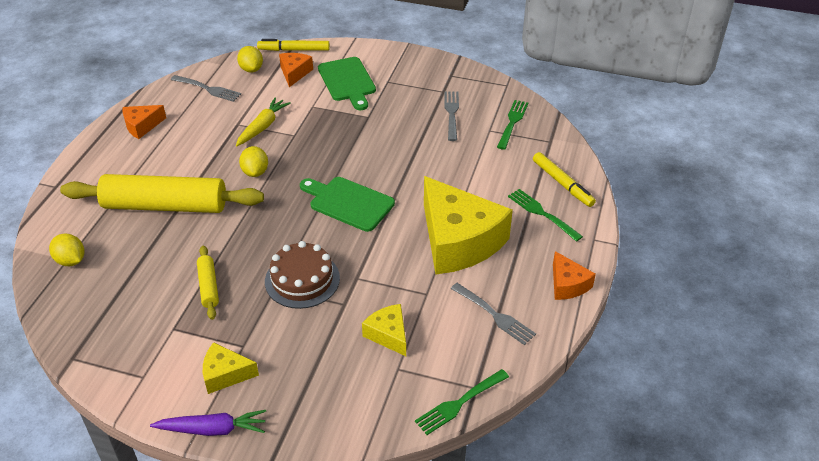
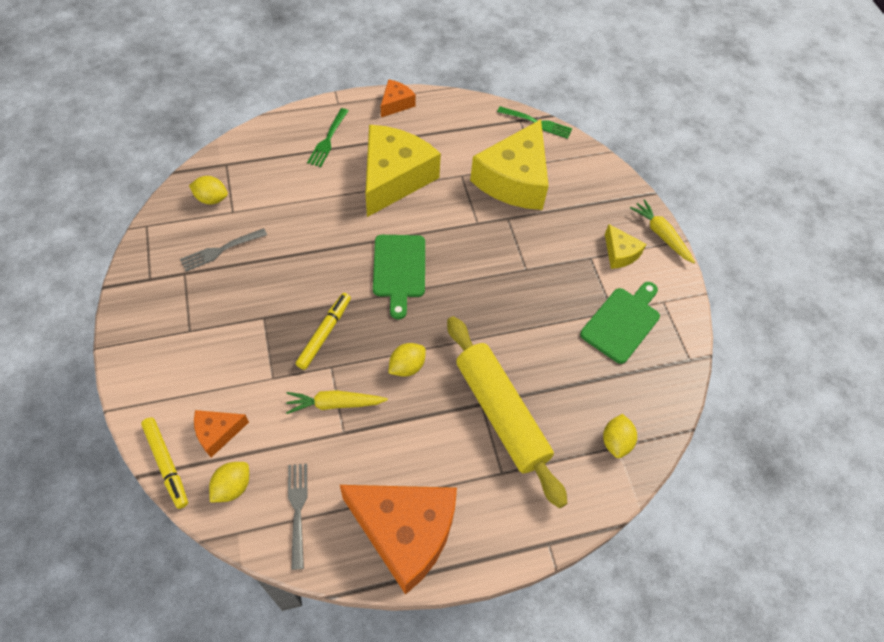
camera: 125 degrees left, 15 degrees up
(142, 126) = (405, 533): orange cheese -> orange cheese, size x2.16
(208, 286) = (559, 314): yellow rolling pin -> none
(212, 429) = (661, 235): purple carrot -> yellow carrot
(302, 280) = (505, 256): brown cake -> none
(348, 81) = (208, 368): green cutting board -> green cutting board (622, 322)
(388, 334) = (514, 180): yellow cheese -> yellow cheese, size x2.16
(494, 315) = (453, 132): grey fork -> none
(512, 123) = (211, 199): green fork -> yellow lemon
(562, 183) = (282, 139): yellow marker -> yellow marker (324, 333)

